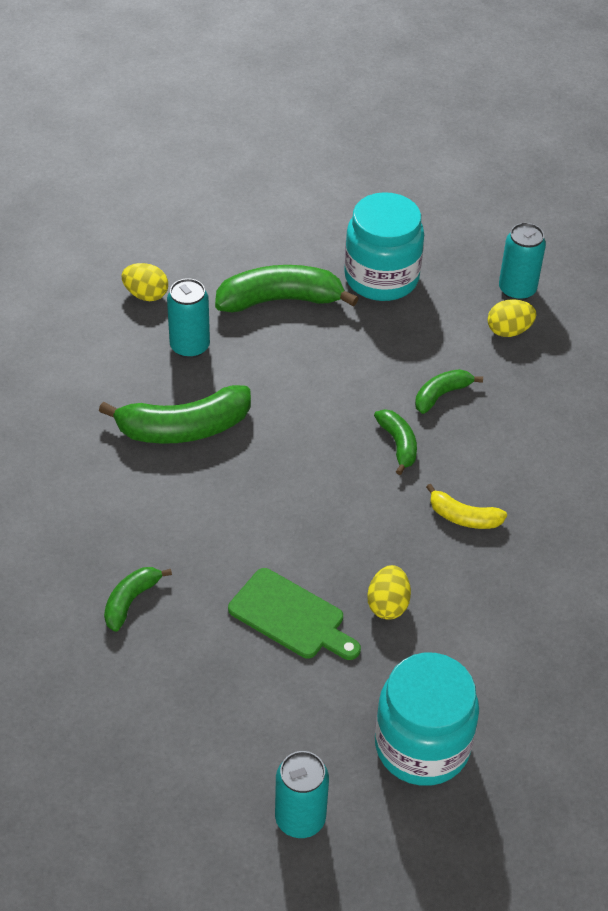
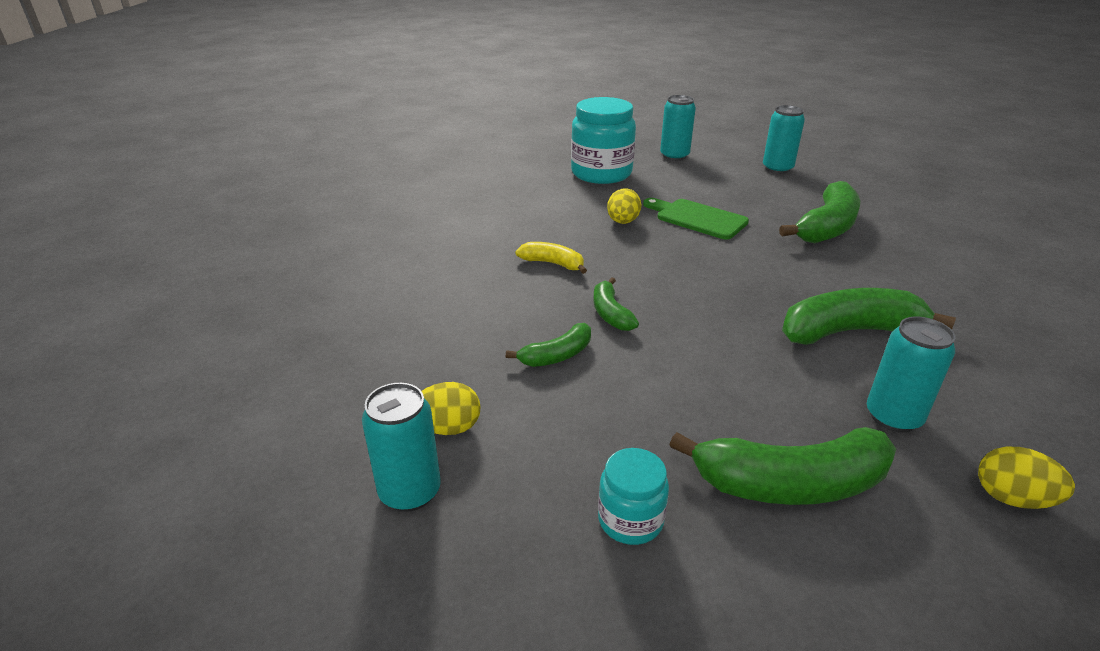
camera: 175 degrees left, 15 degrees down
(131, 601) = (827, 227): green banana -> green banana, size x1.85
(138, 774) = (777, 169): none -> turquoise can
(381, 278) = (630, 520): turquoise jar -> turquoise jar, size x0.52

